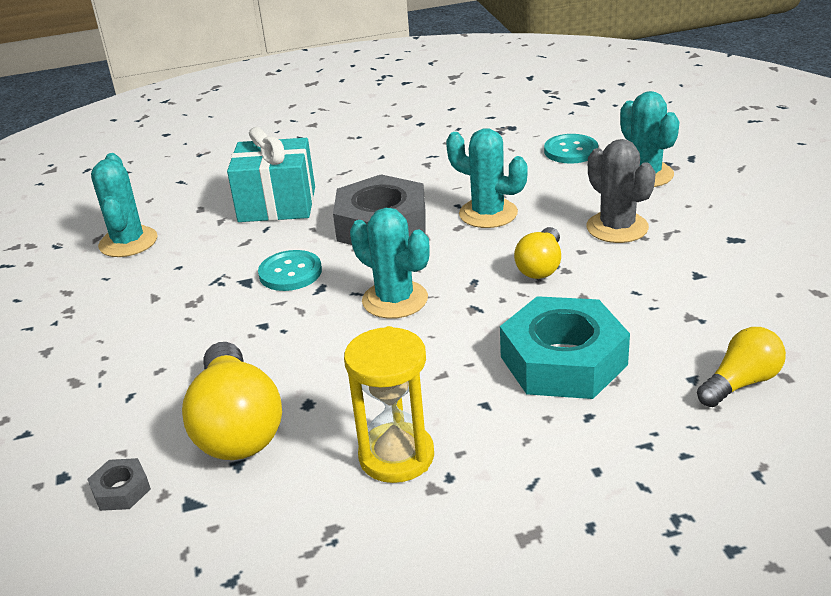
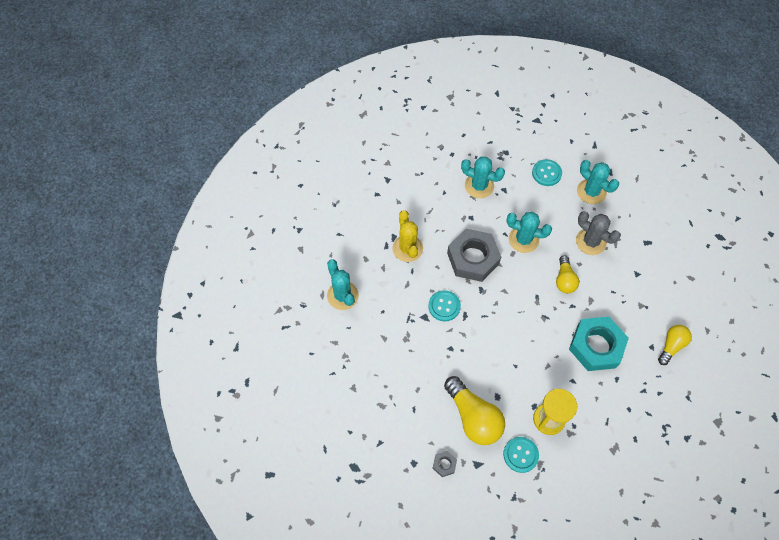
camera: 20 degrees left, 30 degrees up
(277, 204) = (407, 248): turquoise gift -> yellow cactus
(296, 505) = (520, 455): none -> turquoise button
(395, 300) = (505, 318): turquoise cactus -> turquoise cactus (479, 186)

